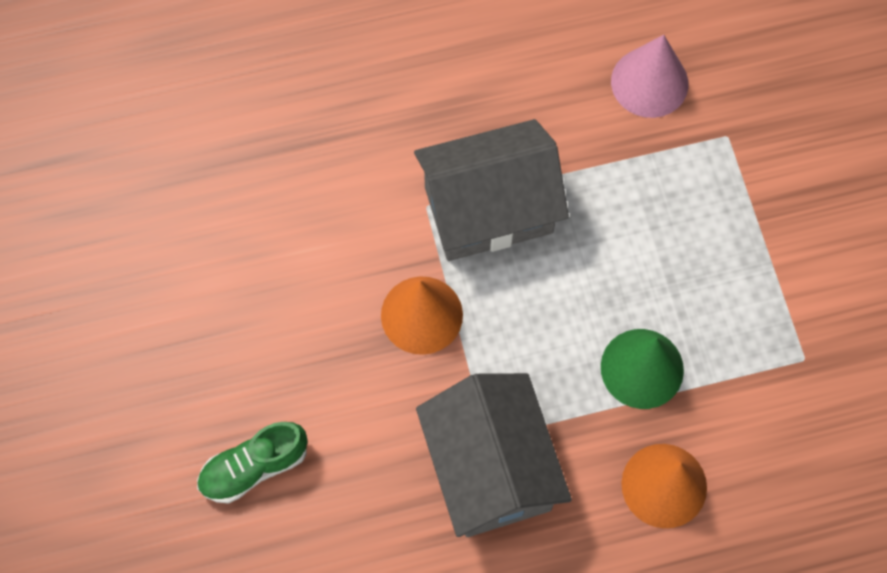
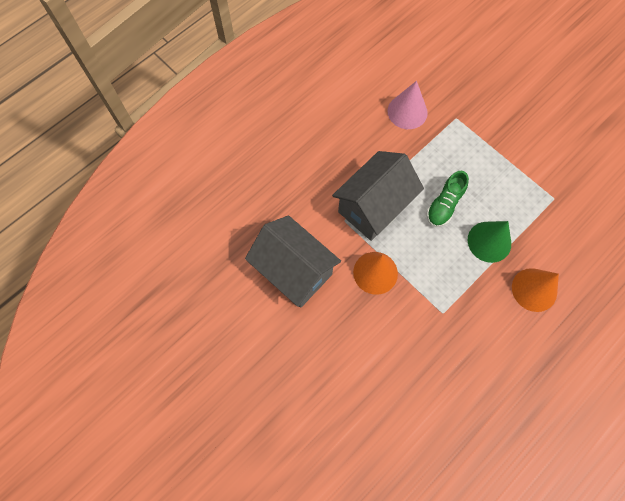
camera: 30 degrees left, 0 degrees up
(254, 467) = (344, 392): green shoe -> green shoe (444, 205)
(490, 468) = (454, 327): grey house -> grey house (294, 271)

